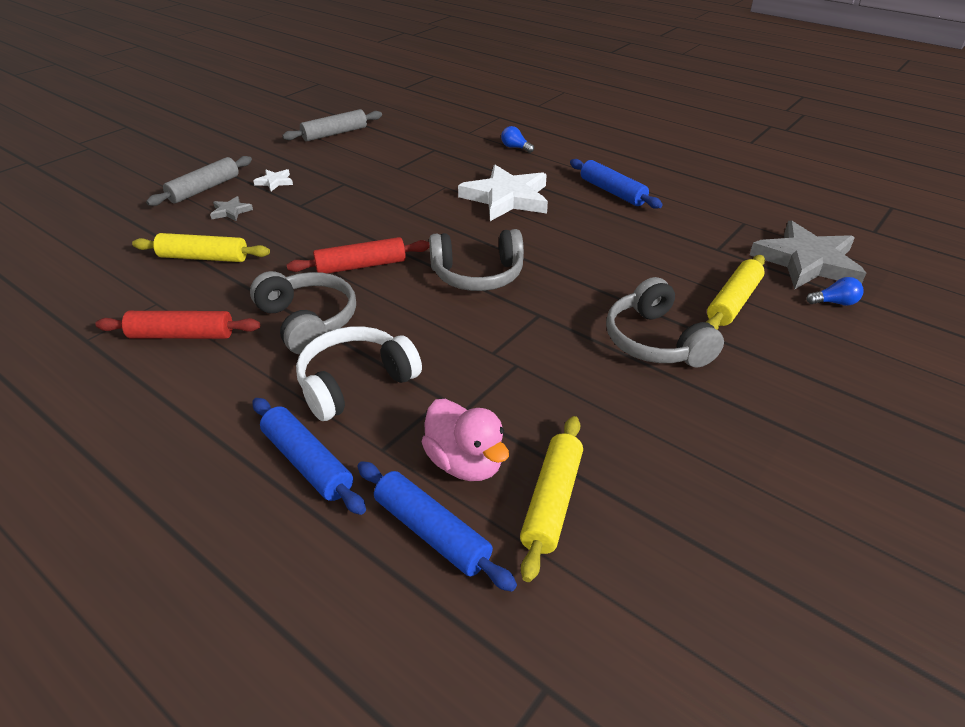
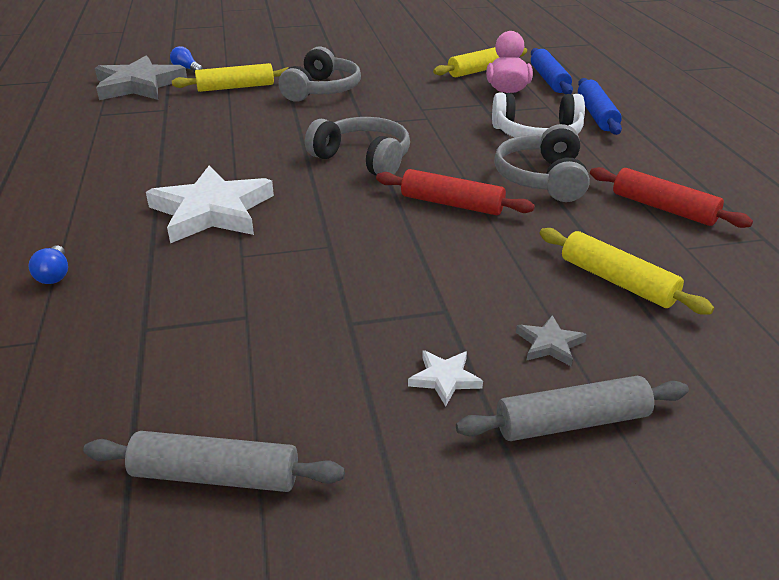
camera: 140 degrees left, 5 degrees down
(612, 192) = (113, 174): blue rolling pin -> none

